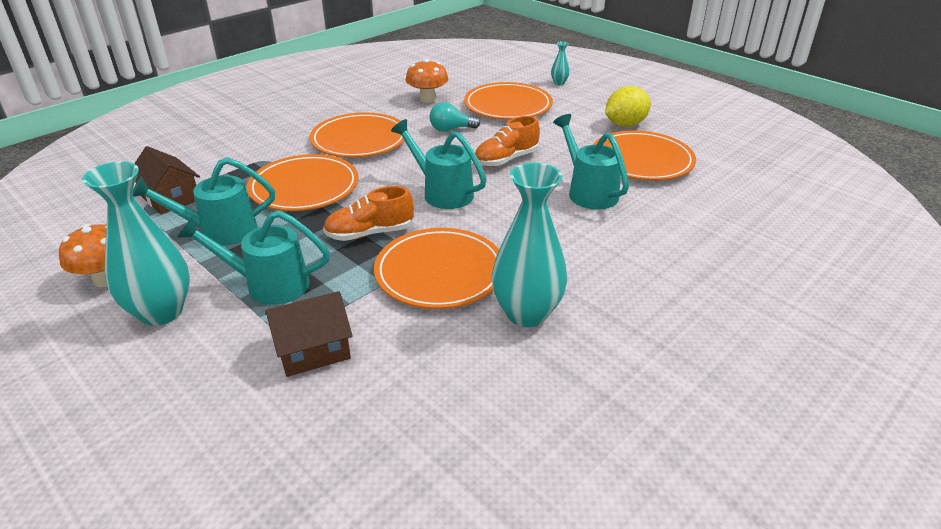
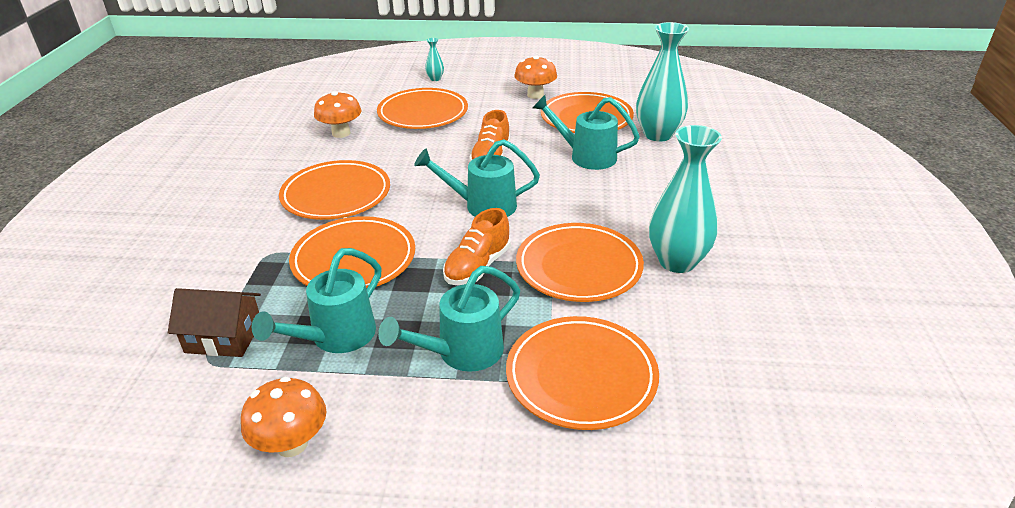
camera: 40 degrees left, 0 degrees up
(161, 312) = (403, 433): turquoise vase -> turquoise vase (658, 135)
(313, 349) = (581, 376): brown house -> orange plate
(451, 129) = (406, 152): turquoise light bulb -> none
(625, 124) = (535, 95): yellow lemon -> orange mushroom

